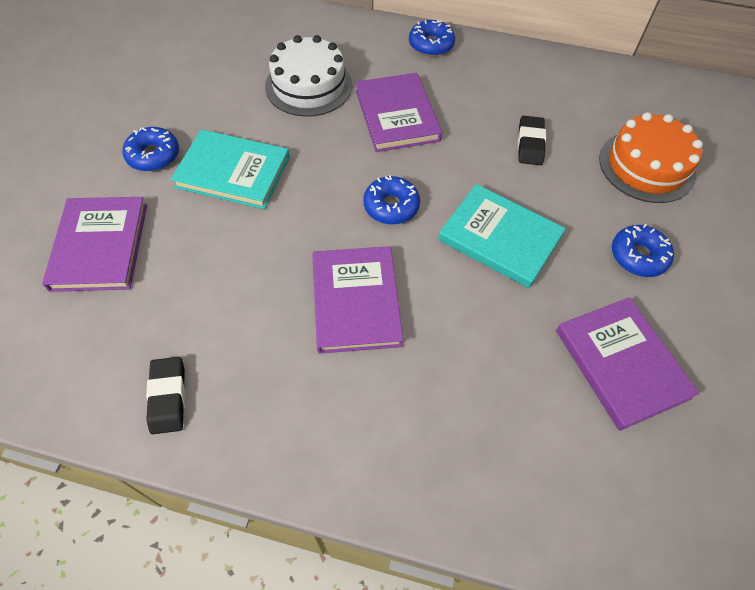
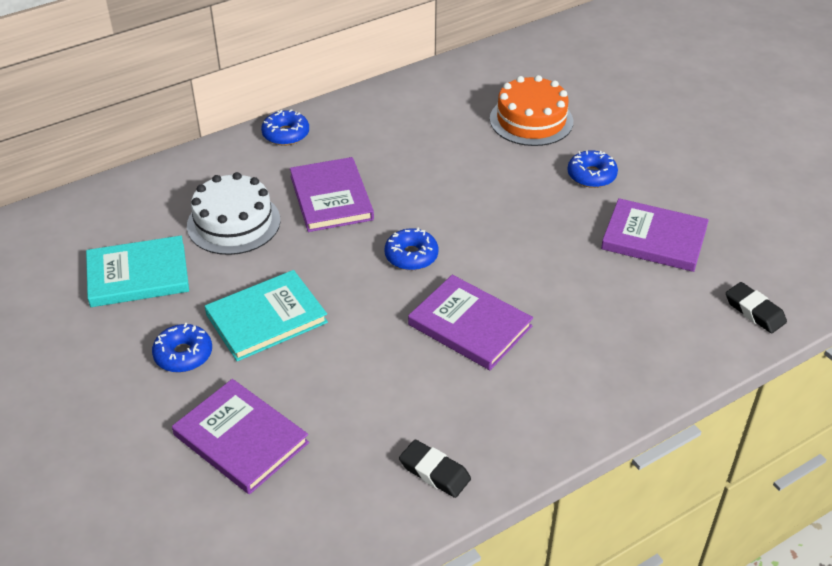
camera: 45 degrees left, 15 degrees down
(397, 115) = (331, 198): purple book -> purple book turned 45 degrees clockwise
(500, 238) = (504, 224): turquoise book -> turquoise book (138, 275)
(530, 144) = (445, 155): black eraser -> black eraser (754, 311)

